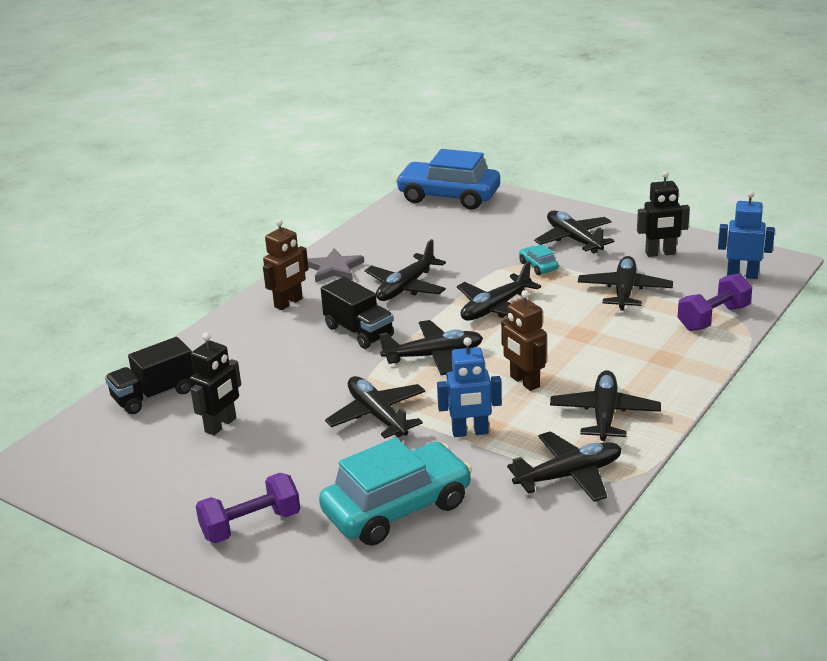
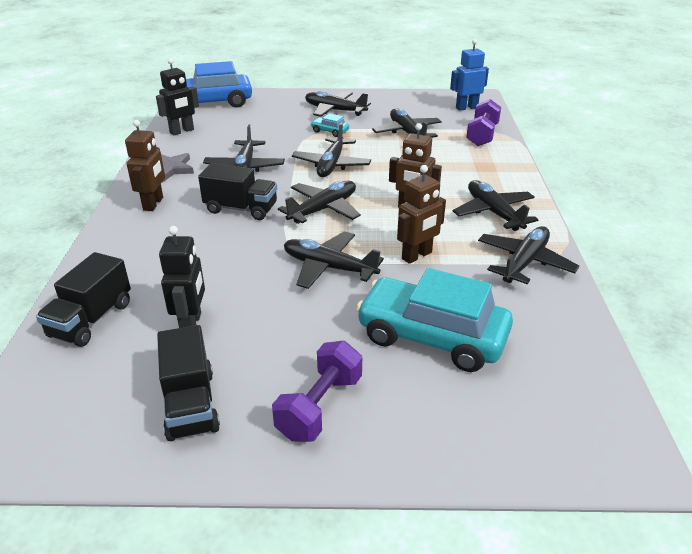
camera: 35 degrees left, 5 degrees up
(166, 486) = (191, 404): none -> black truck
(397, 508) = (432, 336): turquoise car -> turquoise car turned 90 degrees counterclockwise
(470, 432) = (417, 256): blue robot -> brown robot
(660, 253) = (401, 106): black robot -> black robot (182, 131)

